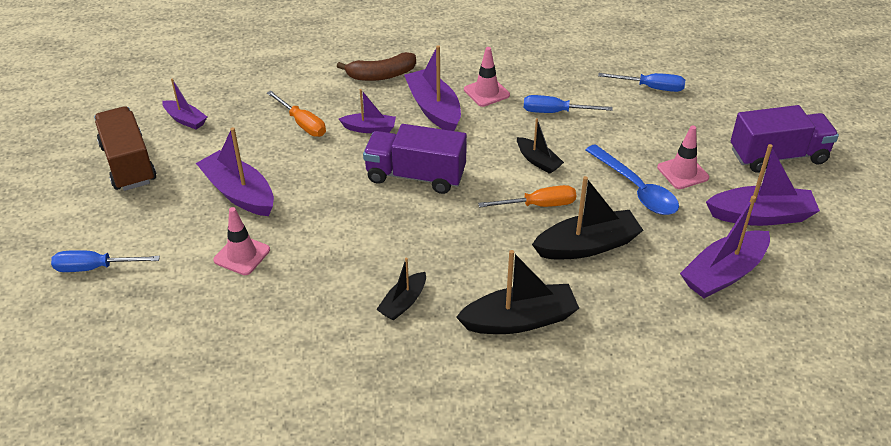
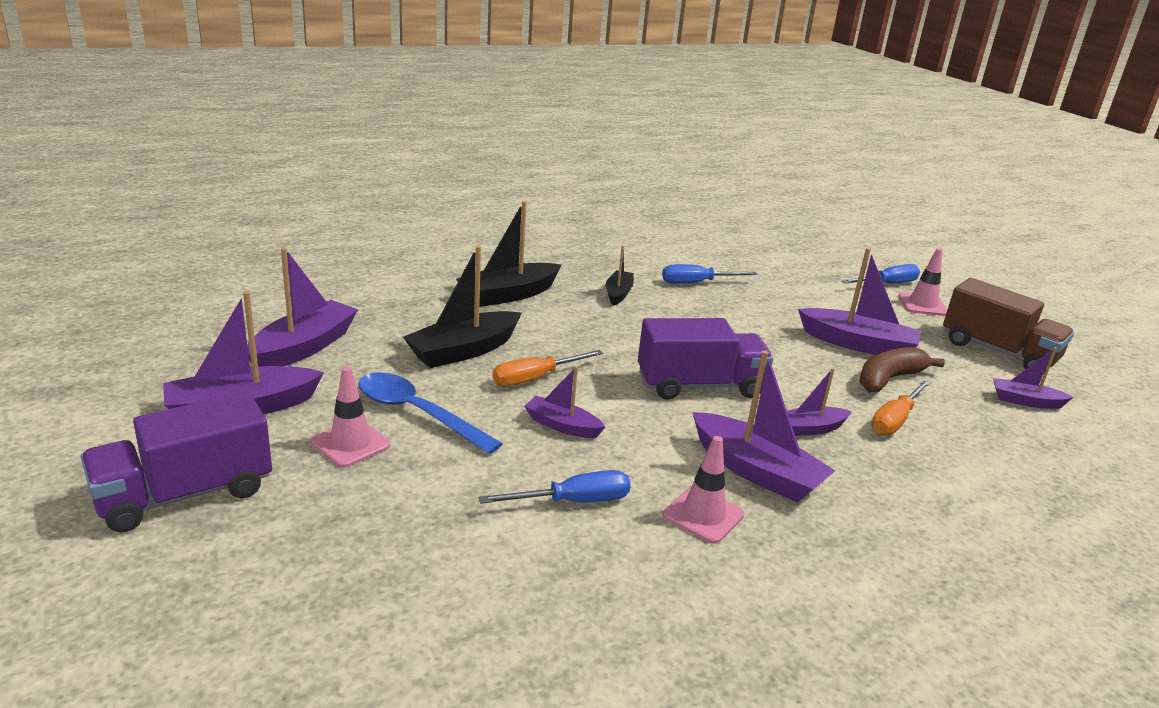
camera: 155 degrees right, 15 degrees down
(242, 255) = (788, 304): pink traffic cone -> pink traffic cone (922, 305)
(302, 124) = (895, 420): orange screwdriver -> orange screwdriver turned 75 degrees counterclockwise
(381, 75) = (887, 512): brown banana -> brown banana (888, 379)
(538, 161) = (562, 426): black boat -> purple boat
(651, 88) = (416, 589): blue screwdriver -> blue screwdriver (697, 283)

